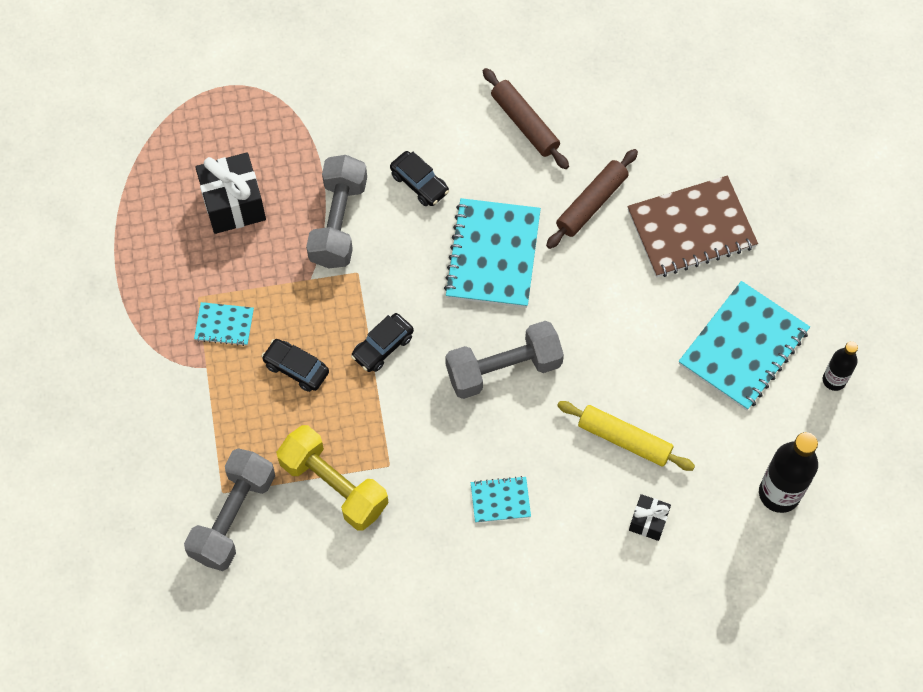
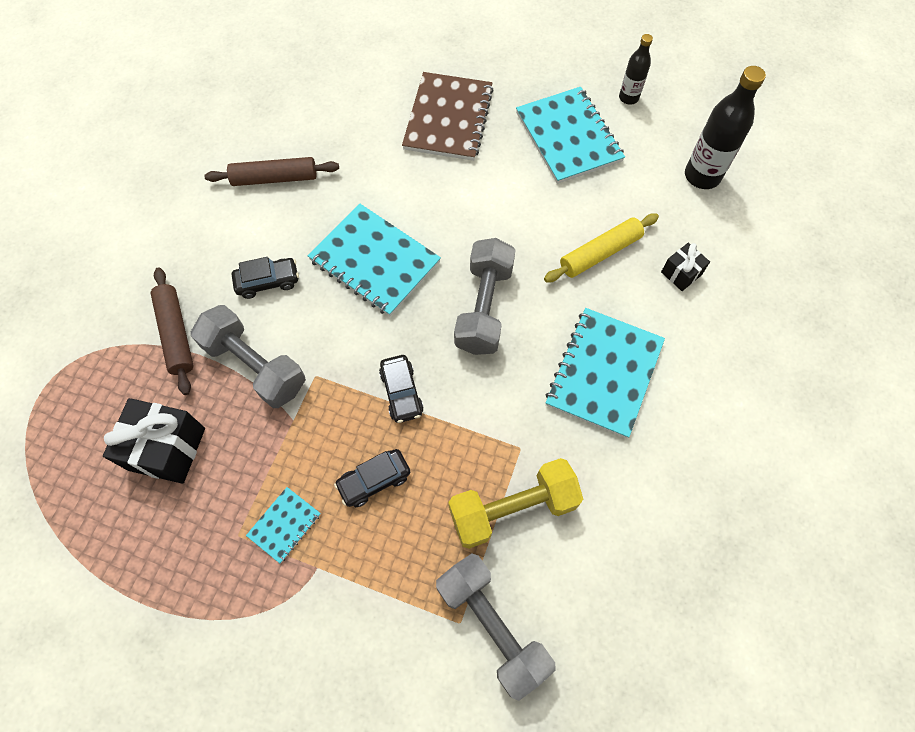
camera: 60 degrees left, 0 degrees up
(500, 500) = (604, 373): turquoise notebook -> turquoise notebook, size x2.06
(592, 203) = (380, 170): brown rolling pin -> brown rolling pin (176, 334)

